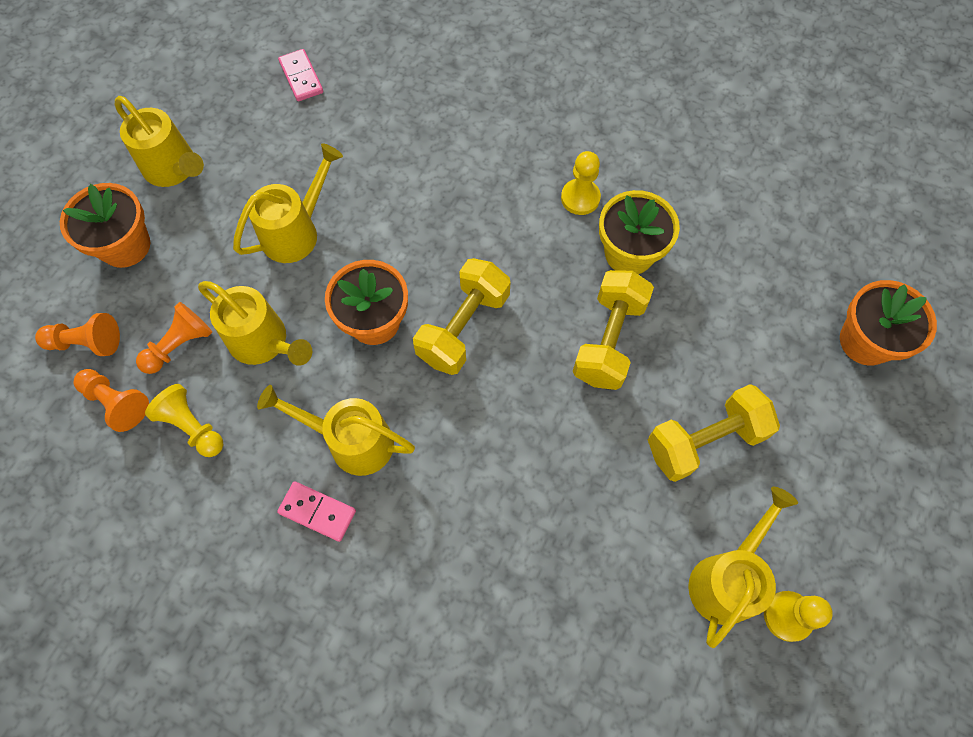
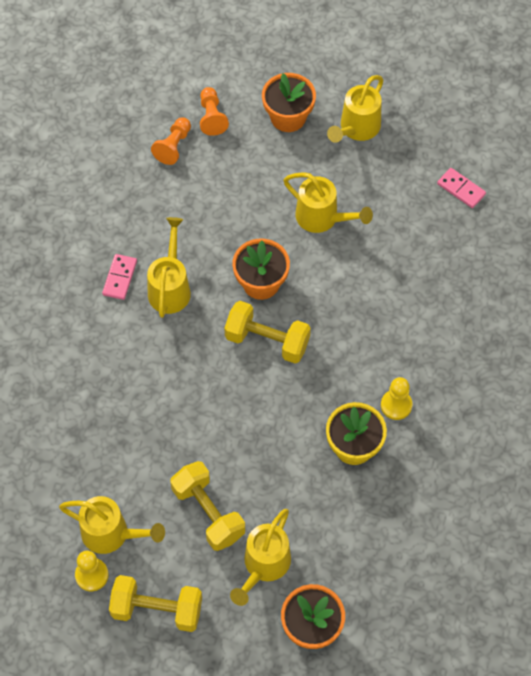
camera: 80 degrees right, 5 degrees down
(179, 345) = (220, 170): orange pawn -> none
(192, 426) = (164, 193): yellow pawn -> none
(264, 343) = (231, 219): yellow watering can -> yellow watering can (263, 566)
(301, 77) = (461, 189): pink domino -> pink domino turned 75 degrees clockwise
(609, 340) = (276, 440): yellow dumbbell -> yellow dumbbell (157, 610)

